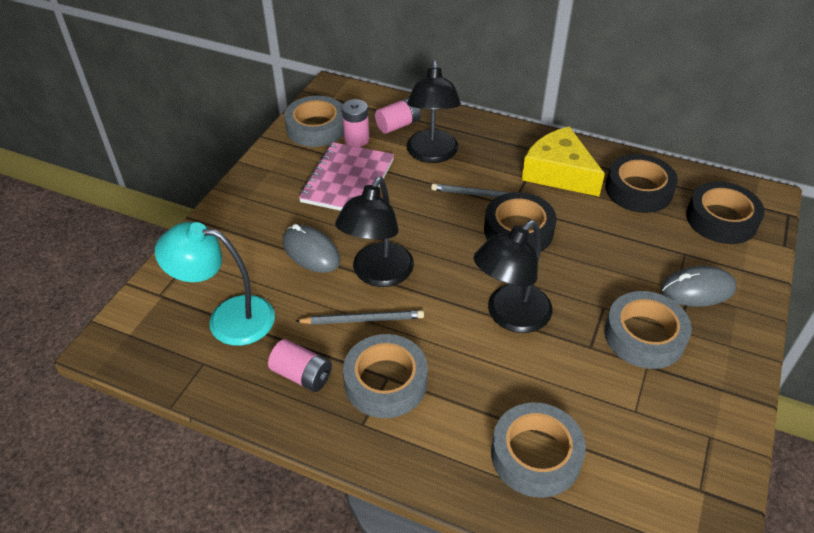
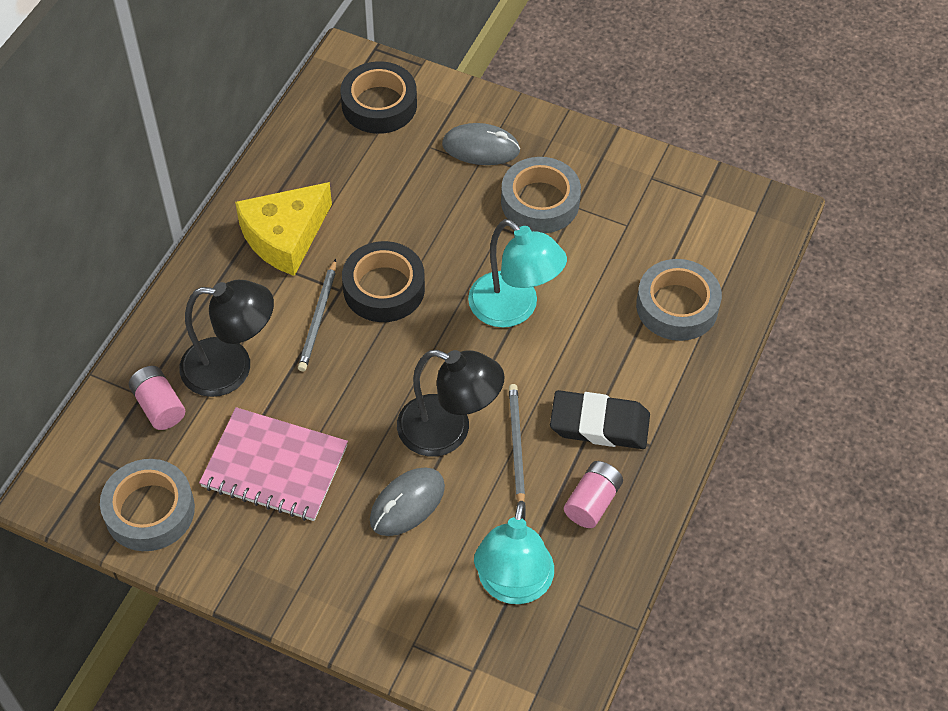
camera: 90 degrees left, 10 degrees up
(356, 139) = (185, 458): pink battery -> none
(385, 382) = (599, 424): grey tape -> black eraser
(510, 316) = (513, 309): black lamp -> turquoise lamp
(638, 190) = (324, 166): black tape -> none
(697, 290) = (481, 148): grey mouse -> grey mouse turned 75 degrees counterclockwise

